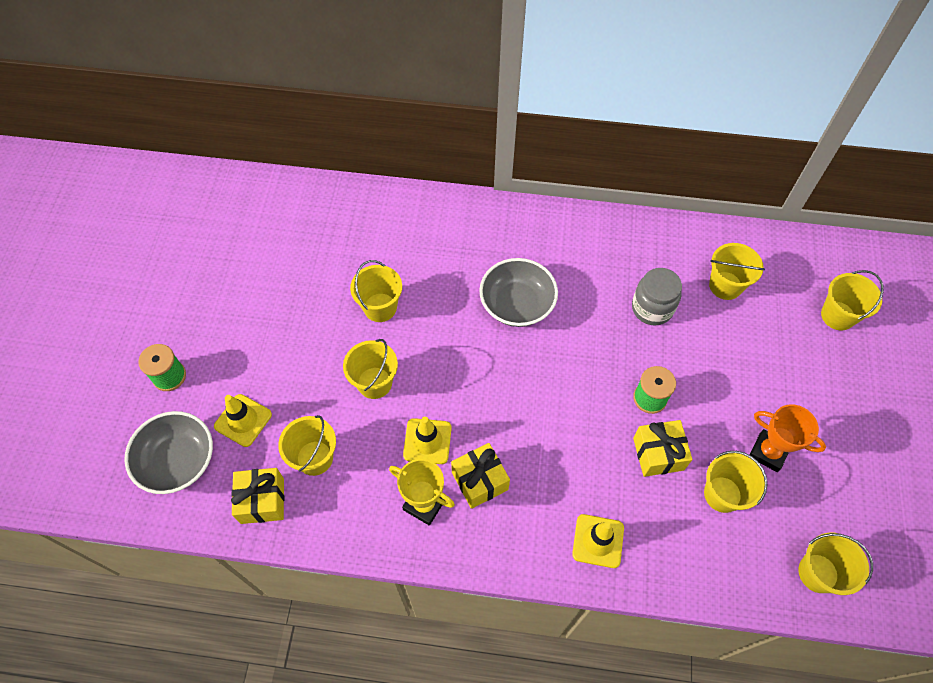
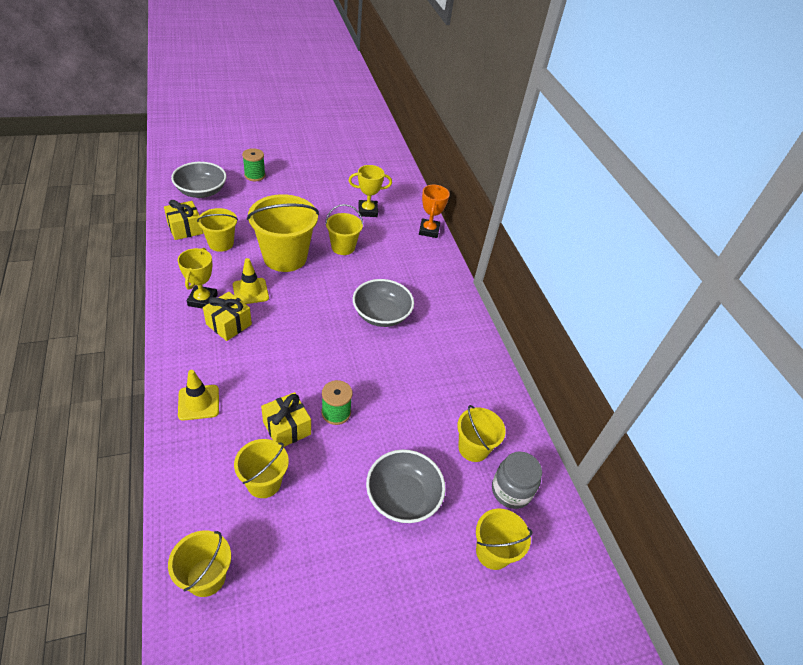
camera: 60 degrees right, 15 degrees down
(243, 420) = (236, 209): yellow traffic cone -> none
(316, 254) = (367, 211): none -> yellow trophy
(374, 383) = (285, 257): yellow bucket -> yellow bucket, size x1.76
(652, 308) = (421, 398): grey jar -> grey jar (511, 490)
(766, 369) = (403, 497): none -> grey bowl
(768, 452) = (317, 512): orange trophy -> orange trophy (429, 230)

